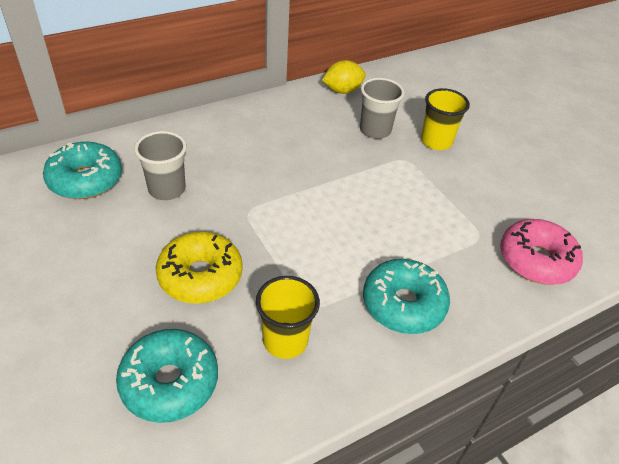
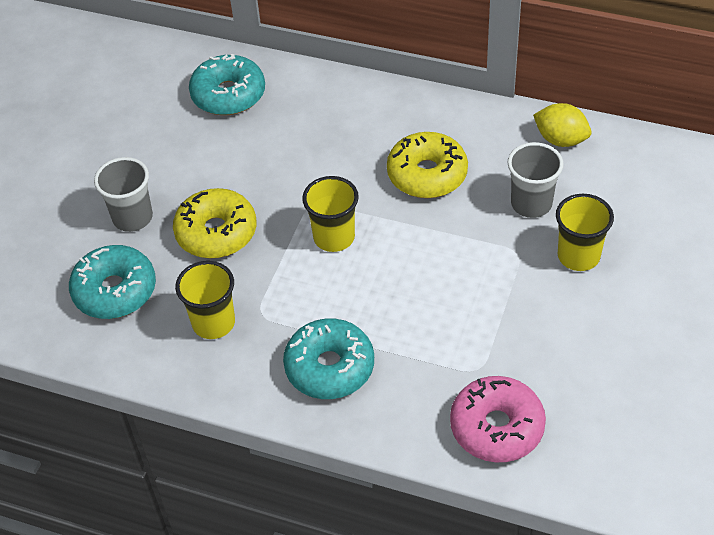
camera: 55 degrees right, 5 degrees up
(167, 189) = (276, 143): grey cup -> grey cup (132, 218)
(290, 221) = (334, 237): none -> yellow cup
(296, 149) = (427, 174): none -> yellow donut

